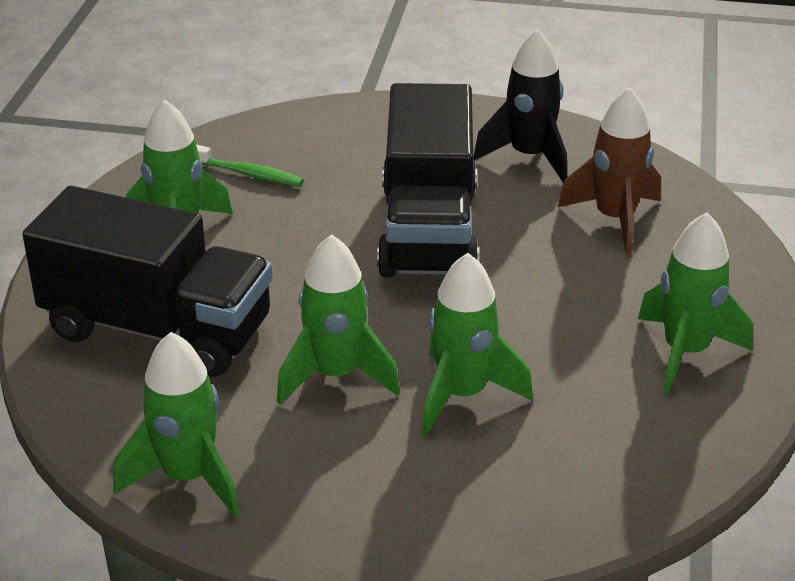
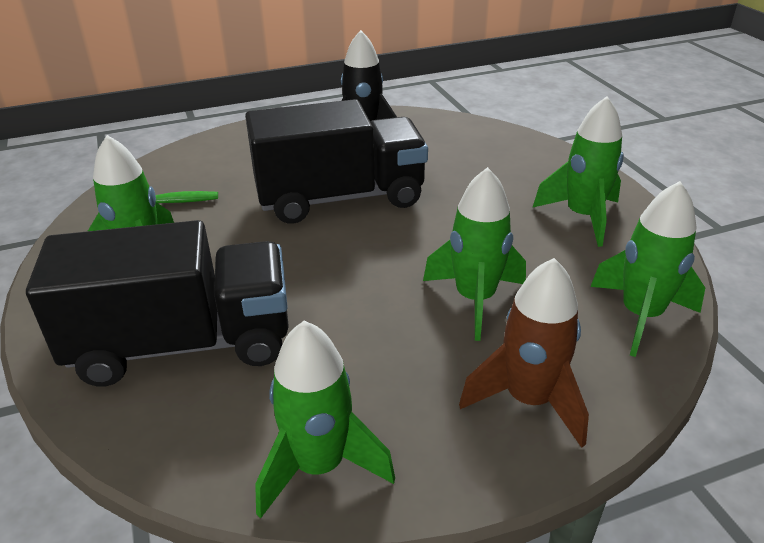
camera: 30 degrees left, 0 degrees up
(336, 375) = (368, 322): green rocket -> green rocket (640, 316)
(428, 230) = (340, 198): black truck -> black truck turned 75 degrees counterclockwise
(615, 219) = (454, 154): brown rocket -> brown rocket (528, 400)

